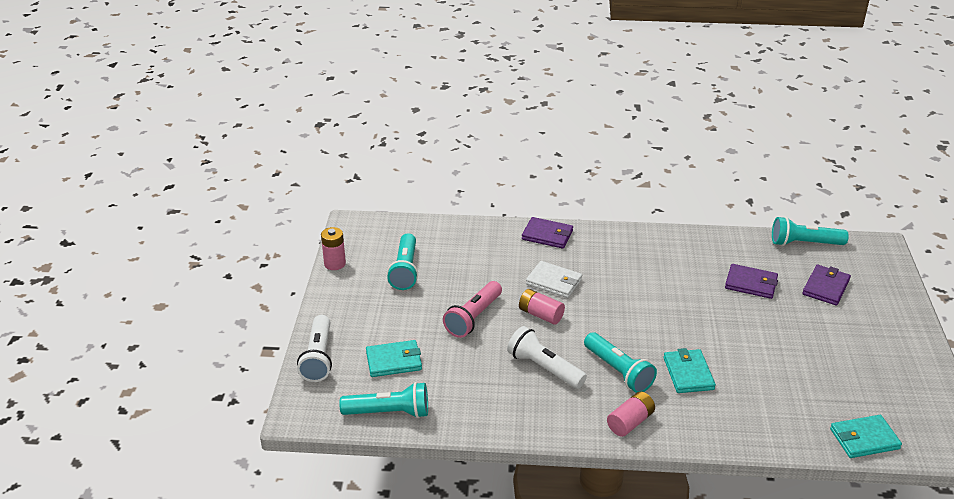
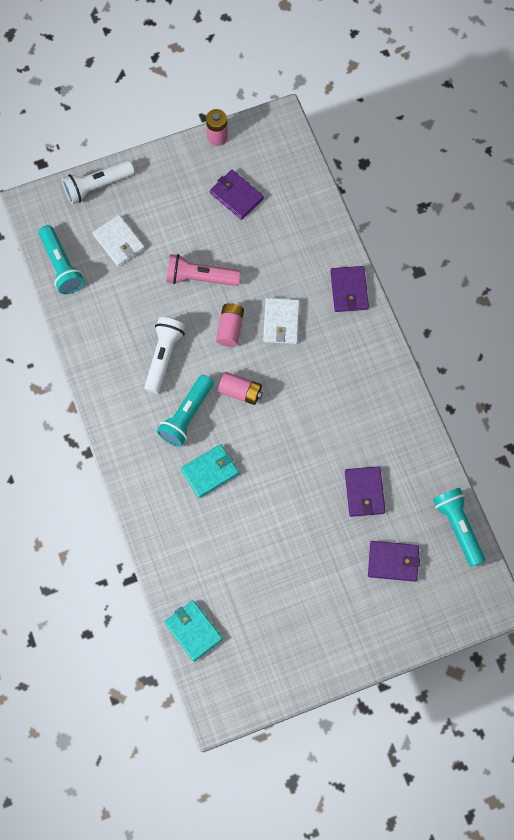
camera: 65 degrees right, 35 degrees up
(394, 361) = (119, 242): turquoise wallet -> white wallet
(405, 270) = (236, 196): turquoise flashlight -> purple wallet
(630, 422) = (130, 444): pink battery -> pink battery (240, 392)

